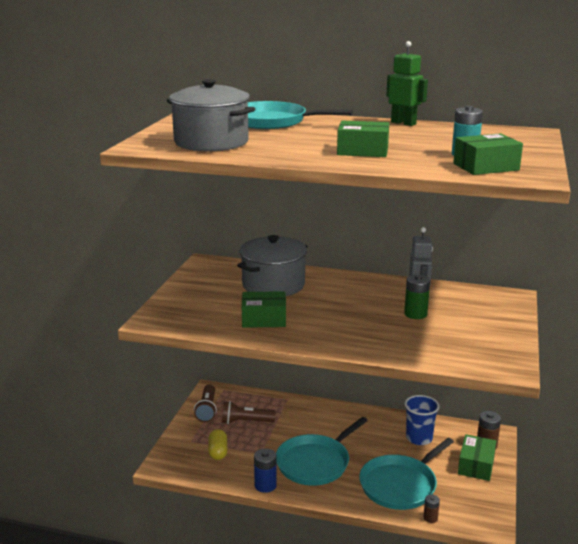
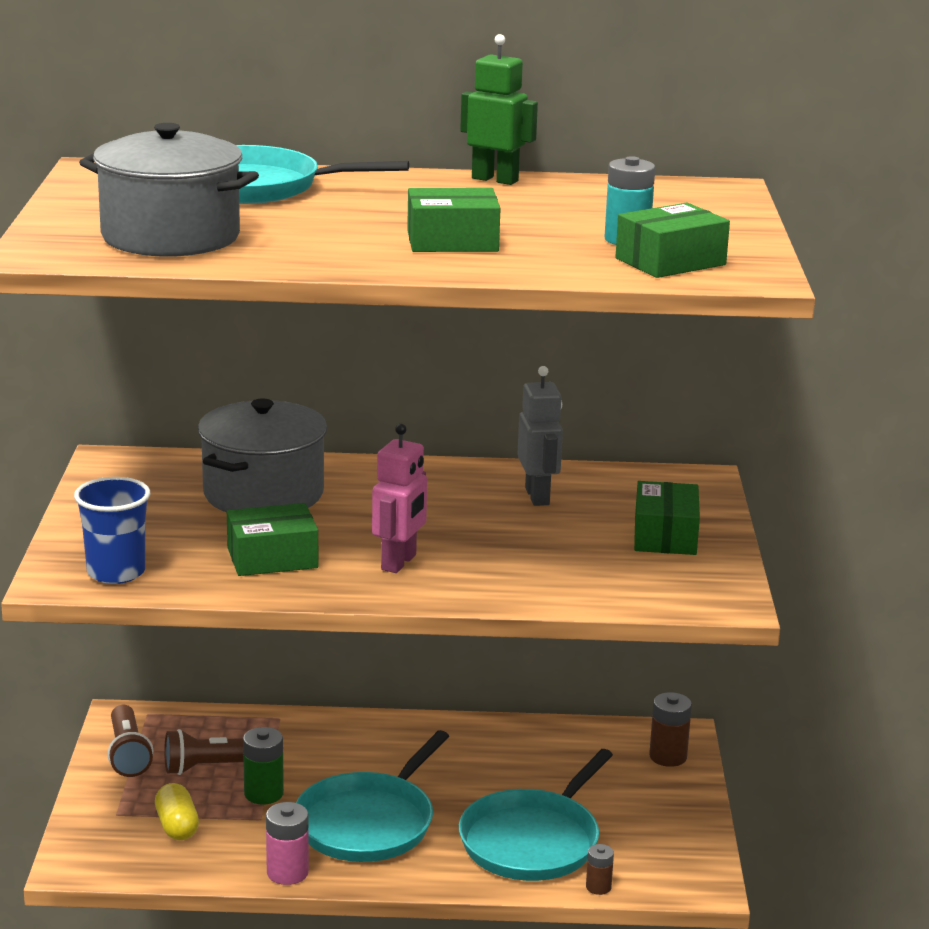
camera: 15 degrees left, 0 degrees up
(265, 485) = (287, 872): blue battery -> pink battery
(330, 328) = (399, 562): none -> pink robot
(415, 314) = (541, 524): green battery -> green battery (263, 794)
(419, 438) = (546, 758): blue cup -> blue cup (116, 572)
(476, 465) = (657, 792): green box -> green box (665, 536)

